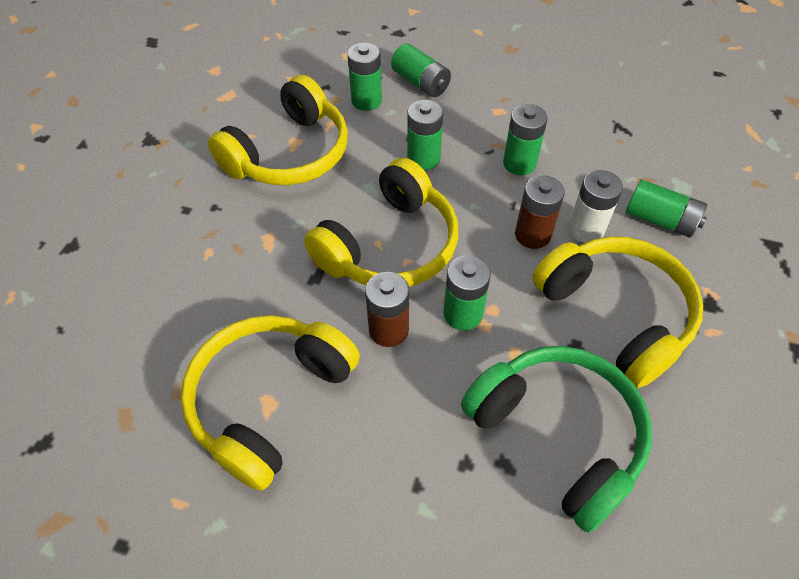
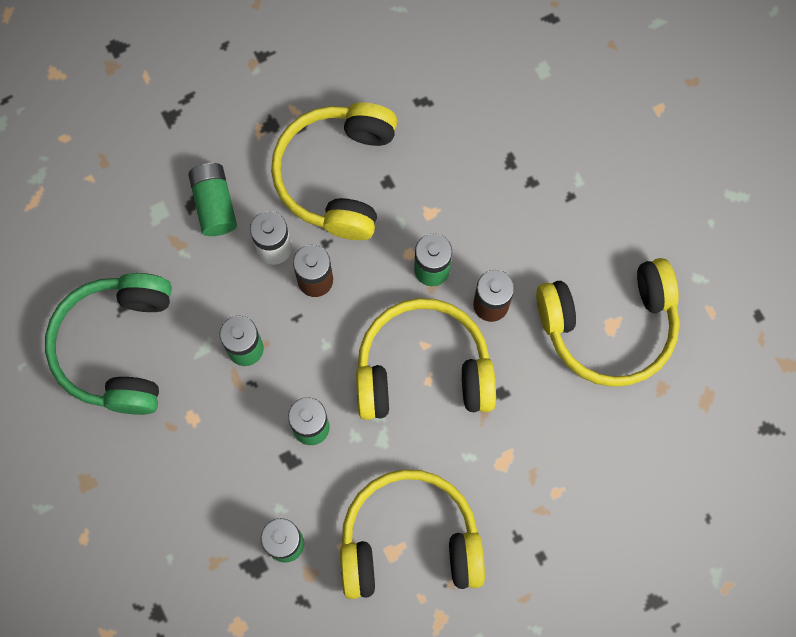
camera: 135 degrees left, 20 degrees up
(421, 83) = (216, 519): green battery -> none
(558, 434) = (463, 147): green headphones -> green headphones (117, 348)

